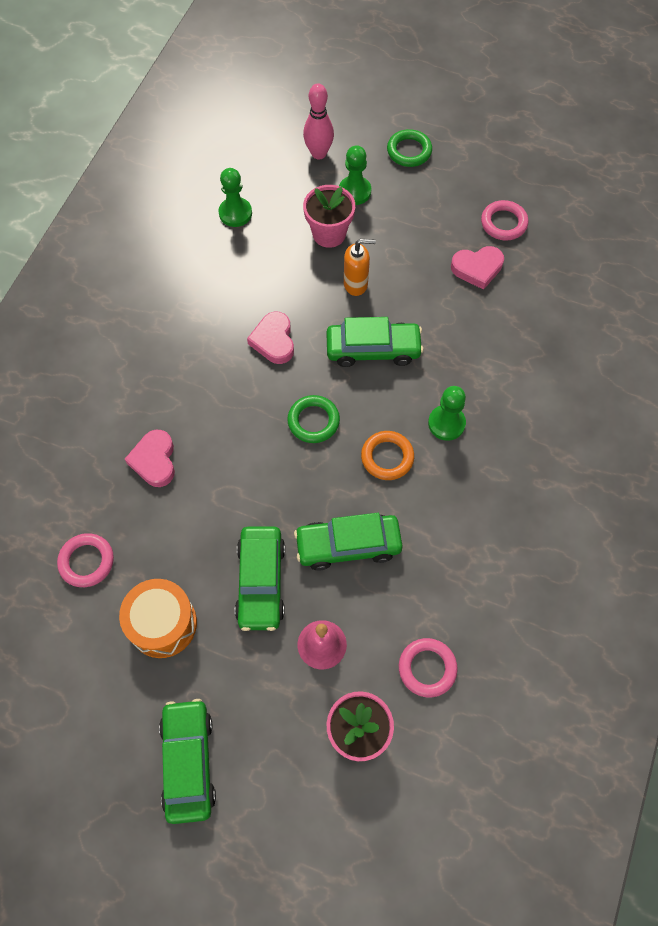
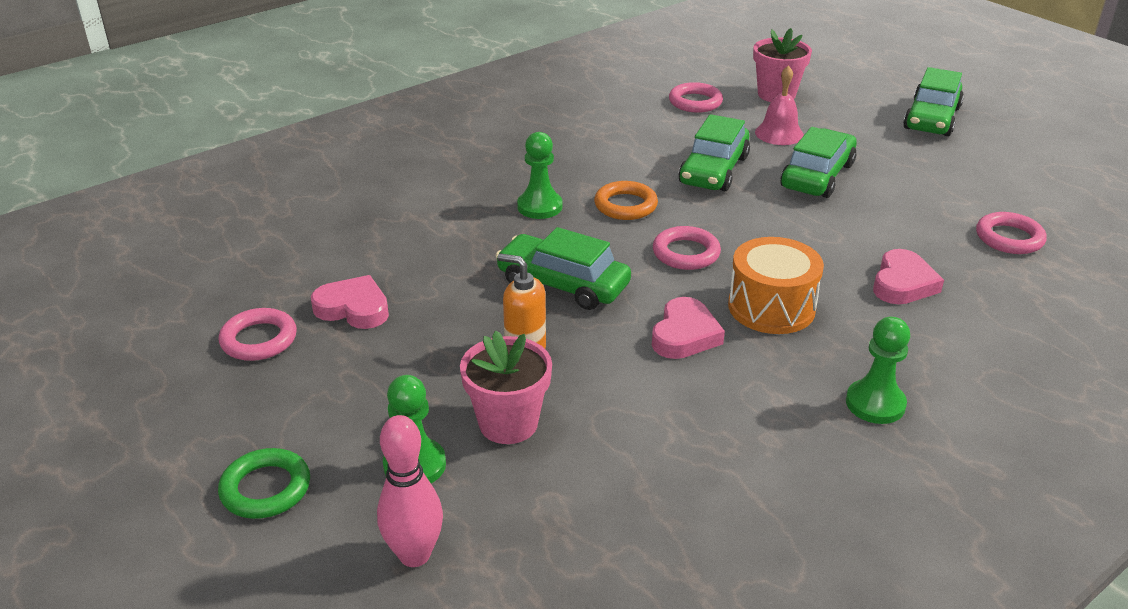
camera: 150 degrees left, 30 degrees down
(162, 624) = (932, 182): orange drum -> orange drum (771, 307)
(235, 213) = (637, 516): green pawn -> green pawn (875, 404)
(313, 421) = (686, 253): green ring -> pink ring
(348, 545) = (713, 170): green car -> green car turned 90 degrees clockwise

